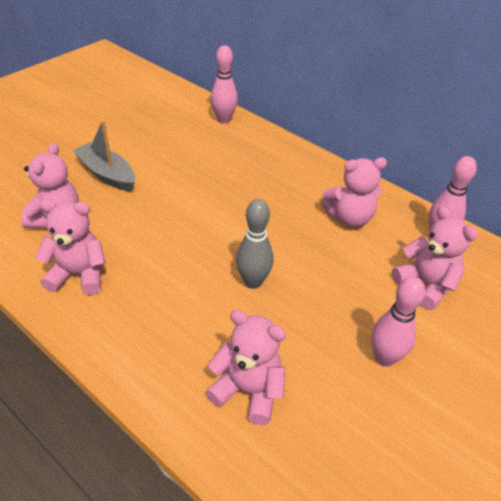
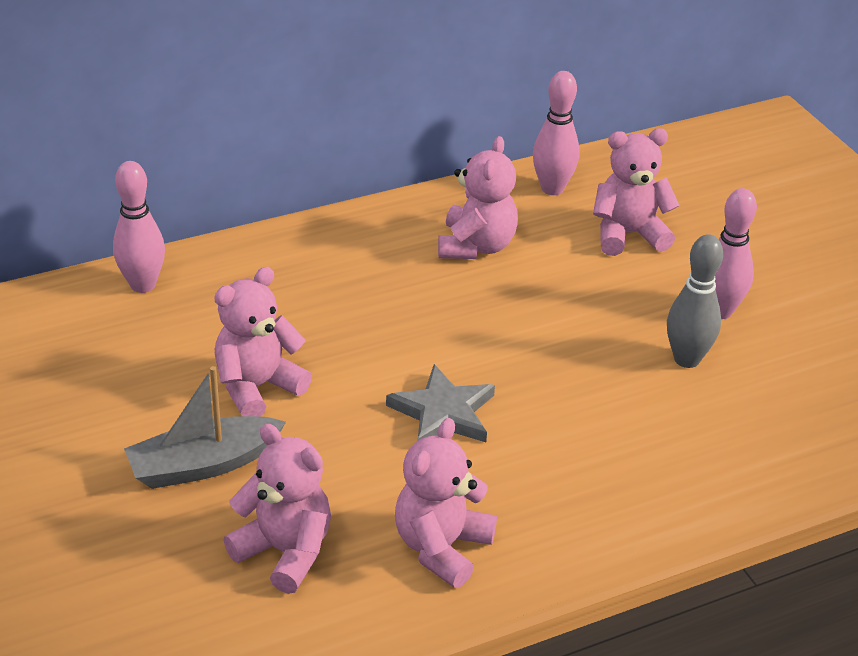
camera: 65 degrees left, 5 degrees down
(190, 245) = (443, 413): none -> grey star
(248, 390) = (720, 433): pink teddy bear -> pink teddy bear (257, 387)
(253, 282) = (549, 374): grey bowling pin -> grey bowling pin (686, 359)

